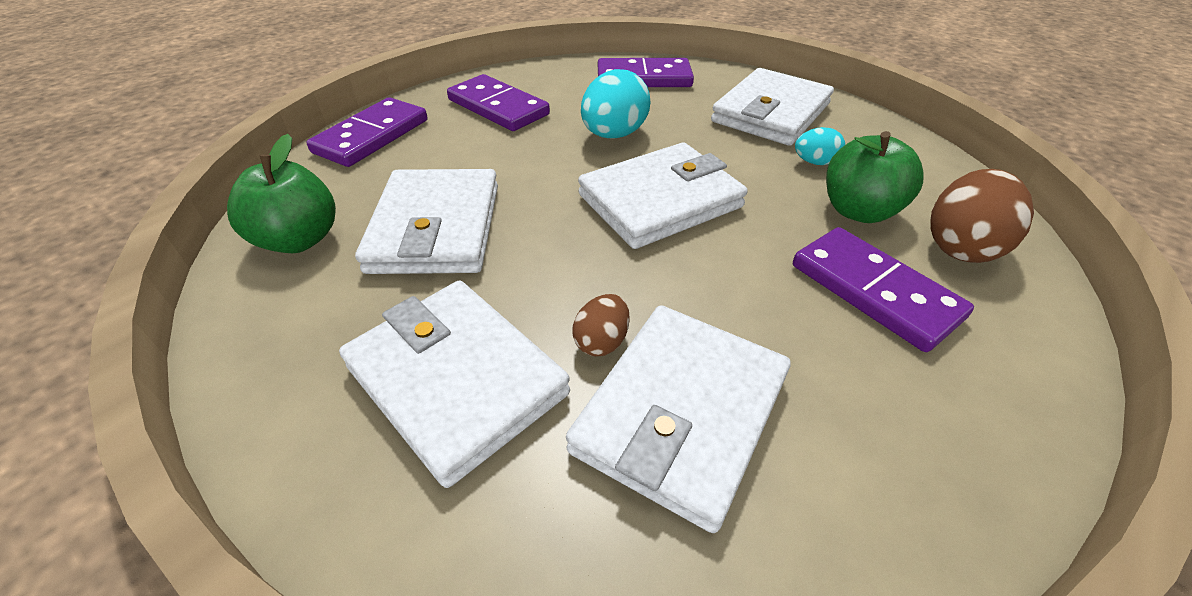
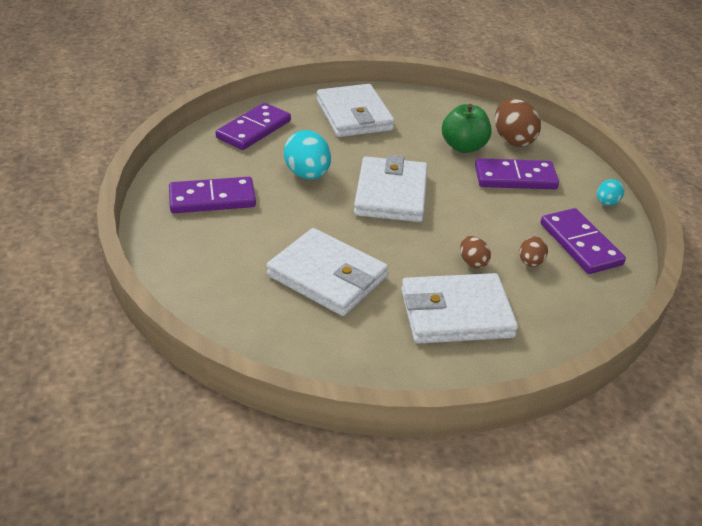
camera: 55 degrees left, 5 degrees down
(299, 239) = (278, 331): green apple -> none
(371, 136) = (179, 264): purple domino -> purple domino (580, 244)
(680, 413) = (530, 262): white wallet -> brown egg
(814, 162) = (414, 133): turquoise egg -> turquoise egg (606, 203)

